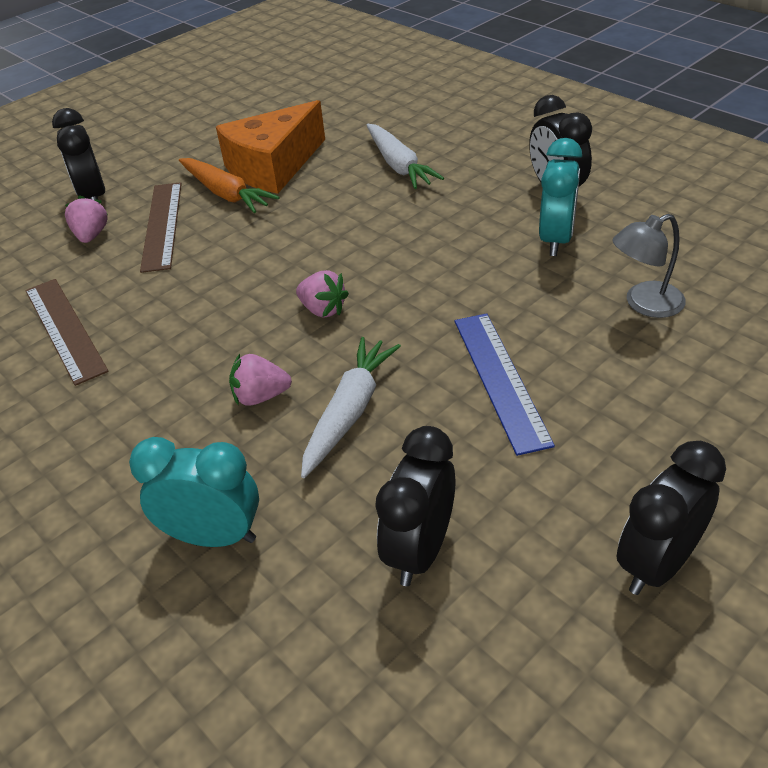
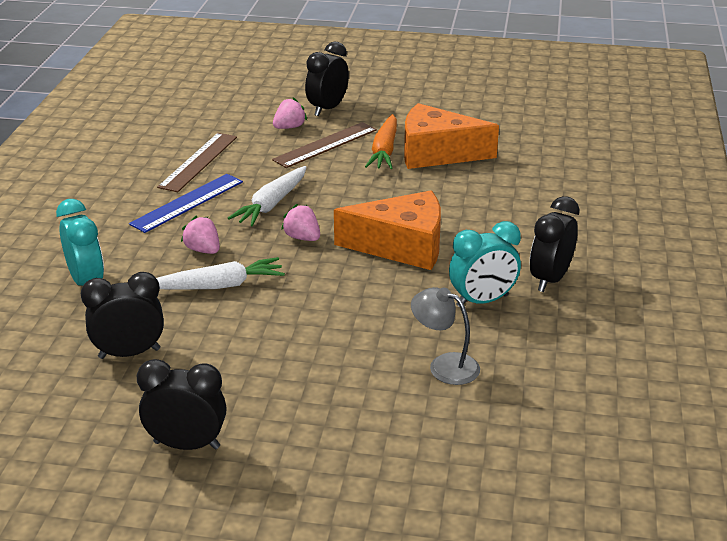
camera: 50 degrees right, 10 degrees down
(323, 310) = (302, 238): pink strawberry -> pink strawberry turned 135 degrees clockwise
(398, 165) = (499, 200): white carrot -> white carrot (271, 204)
(413, 250) = (402, 246): none -> orange cheese
(500, 379) = (300, 330): blue ruler -> blue ruler (187, 202)

